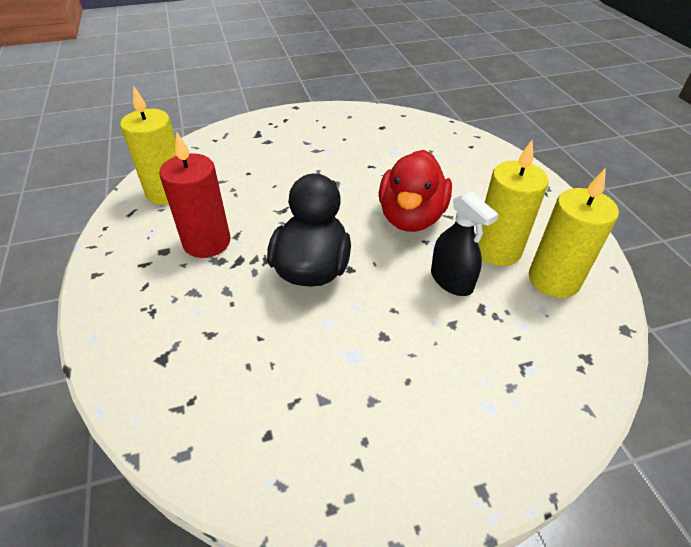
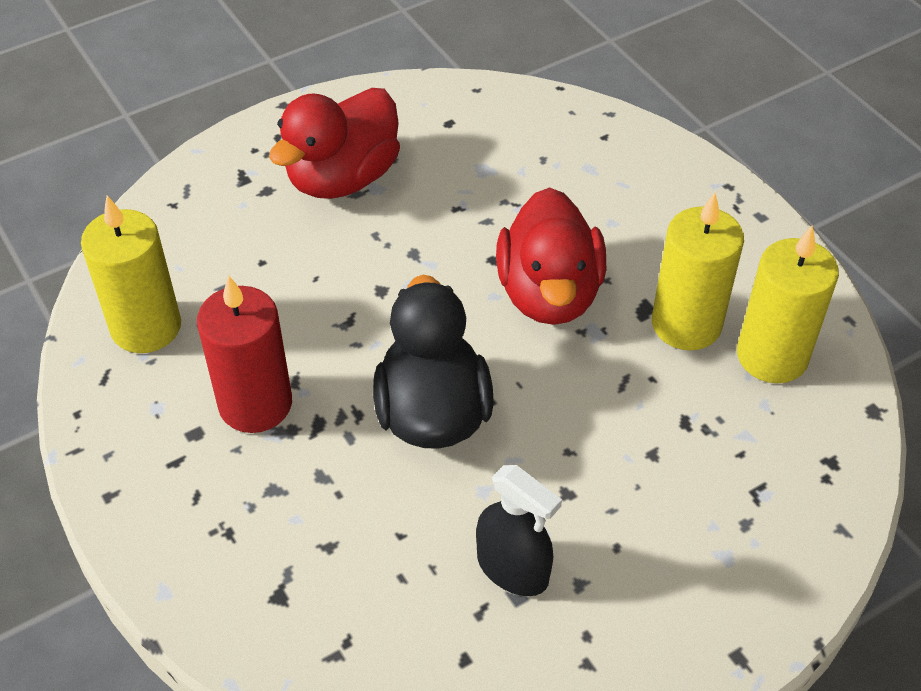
camera: 15 degrees left, 5 degrees up
(311, 142) = (342, 178): none -> red duck
(451, 280) = (635, 388): black spray bottle -> black spray bottle (512, 568)

